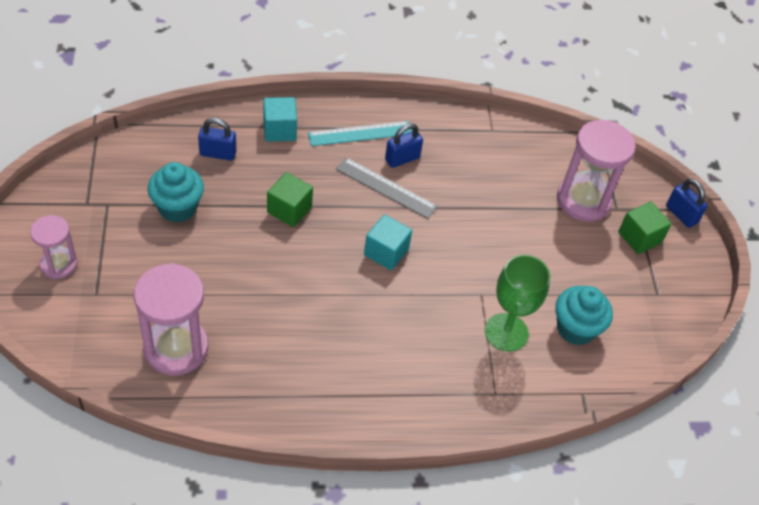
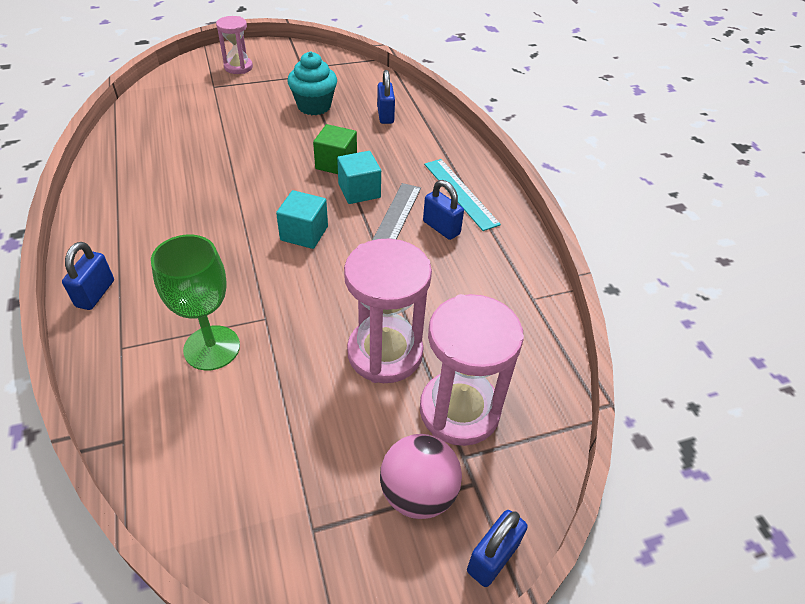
camera: 80 degrees right, 5 degrees down
(176, 348) = (164, 129): pink hourglass -> pink hourglass (385, 353)
(279, 130) = (434, 143): turquoise cube -> turquoise cube (359, 191)
(429, 412) = (95, 293): none -> blue padlock
(575, 329) = (228, 422): turquoise cupcake -> none
(639, 237) = (418, 493): green cube -> pink ball

